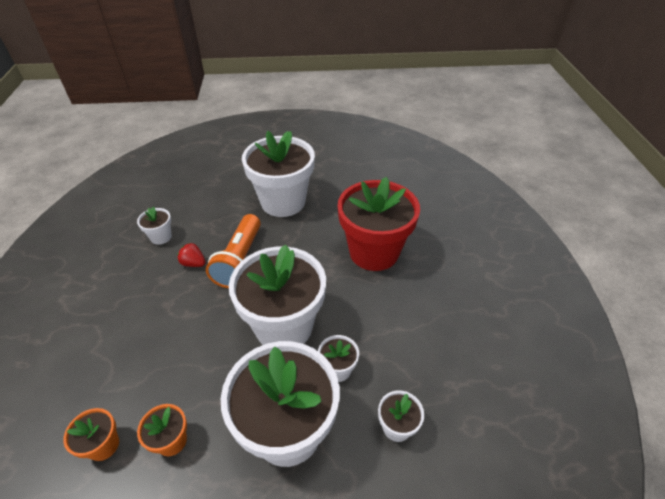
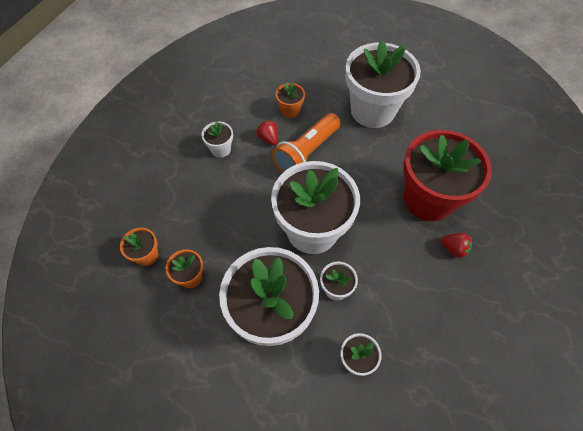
camera: 30 degrees right, 15 degrees up
(161, 237) = (254, 102): white flower pot -> white flower pot (221, 149)
(203, 231) = (290, 110): none -> orange flower pot
(419, 282) = (453, 249): none -> red strawberry

